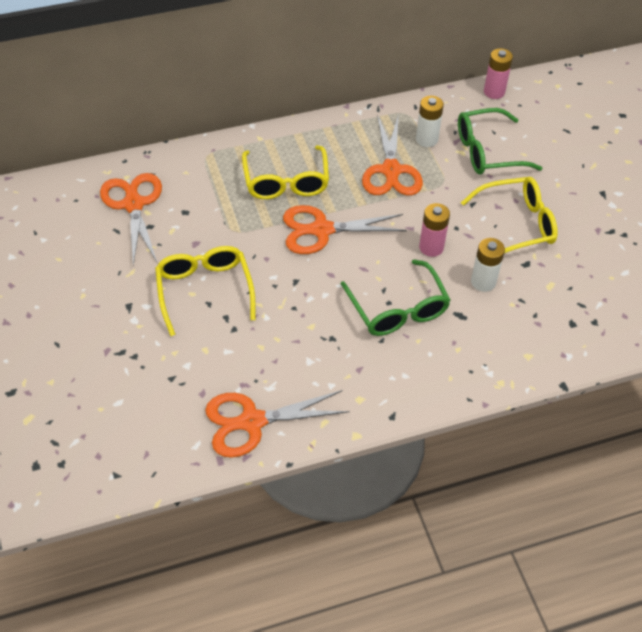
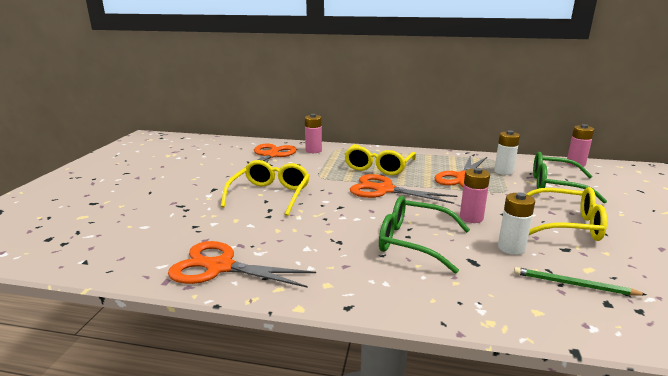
camera: 30 degrees right, 30 degrees down
(180, 170) = (313, 150): none -> pink battery
(398, 309) = (413, 242): green glasses -> green glasses turned 105 degrees clockwise
(544, 311) = (573, 284): none -> green pencil

